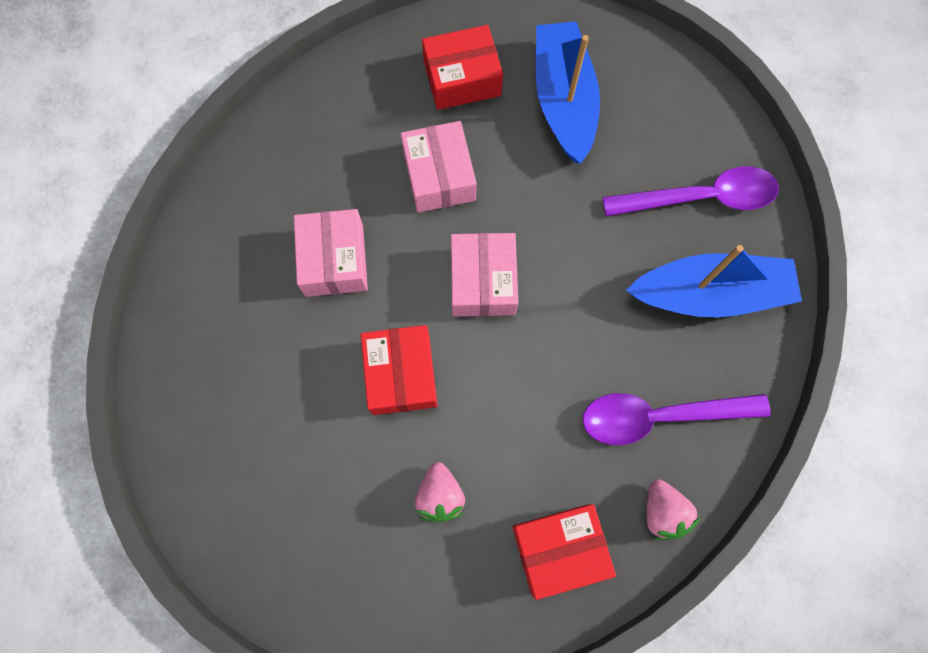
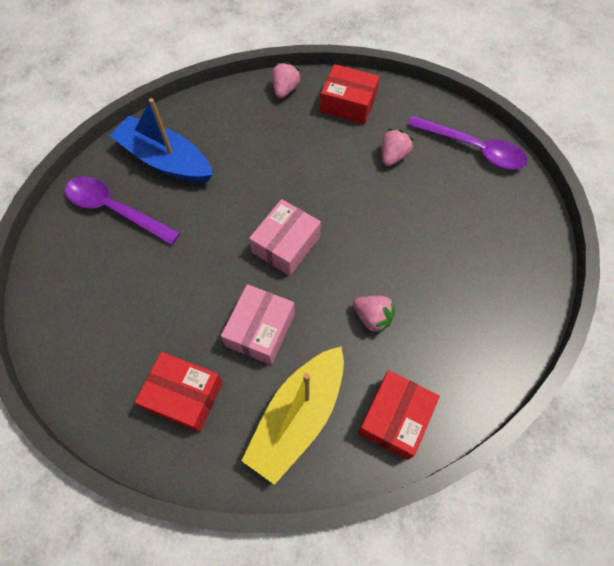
camera: 145 degrees left, 10 degrees down
(334, 260) = (372, 317): pink box -> pink strawberry
(346, 125) = (298, 417): none -> yellow boat
(401, 374) = (374, 224): red box -> red box (395, 418)
(563, 100) = (131, 327): blue boat -> none
(658, 416) = (249, 125): purple spoon -> purple spoon (473, 149)

